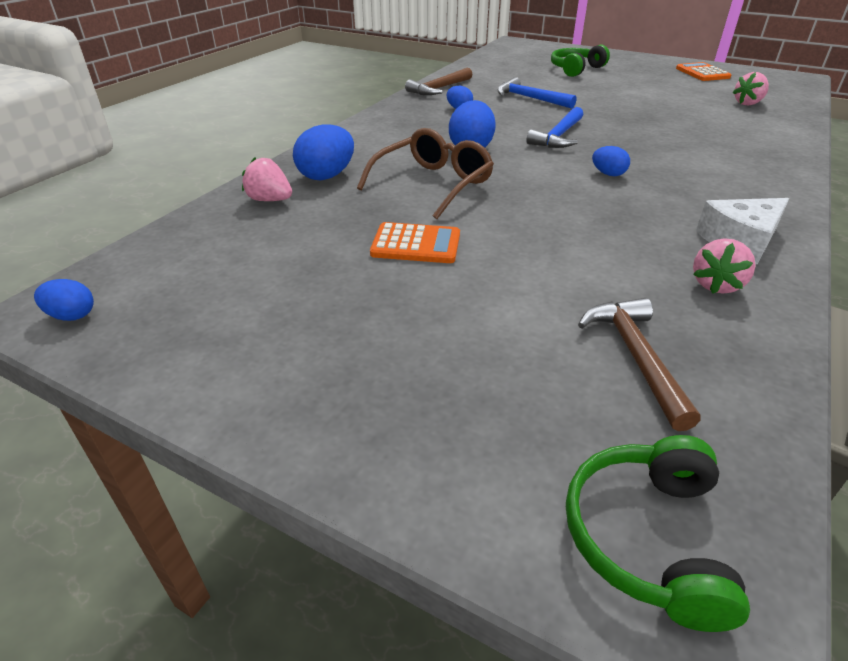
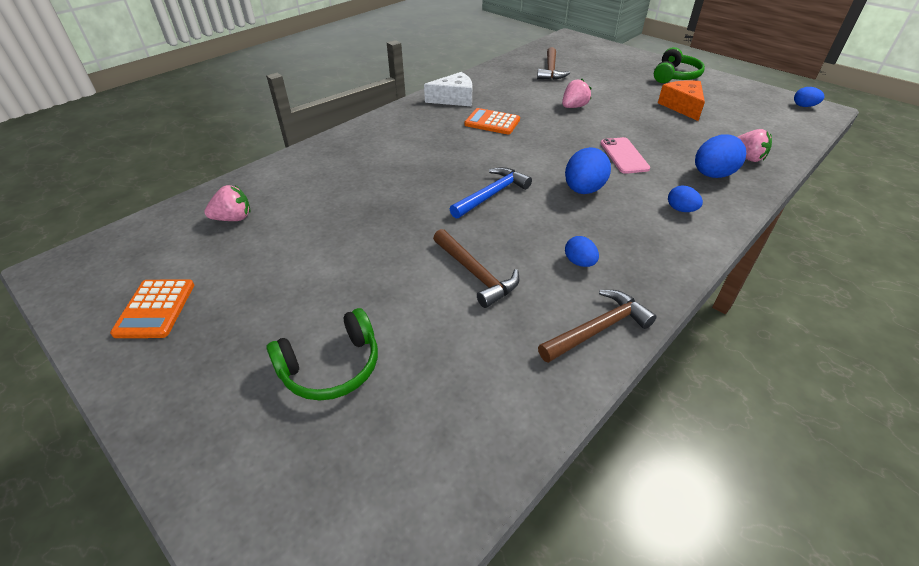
camera: 165 degrees left, 5 degrees up
(330, 279) = (682, 106): none -> orange cheese
(416, 244) = (637, 117): orange calculator -> orange calculator (492, 122)
(432, 184) = (624, 156): brown glasses -> pink phone
(530, 98) = (475, 273): blue hammer -> brown hammer
(608, 174) = (484, 148): blue egg -> blue egg (681, 209)
(647, 537) = (576, 45): green headphones -> green headphones (675, 76)
(716, 285) = (492, 85): pink strawberry -> pink strawberry (574, 107)

